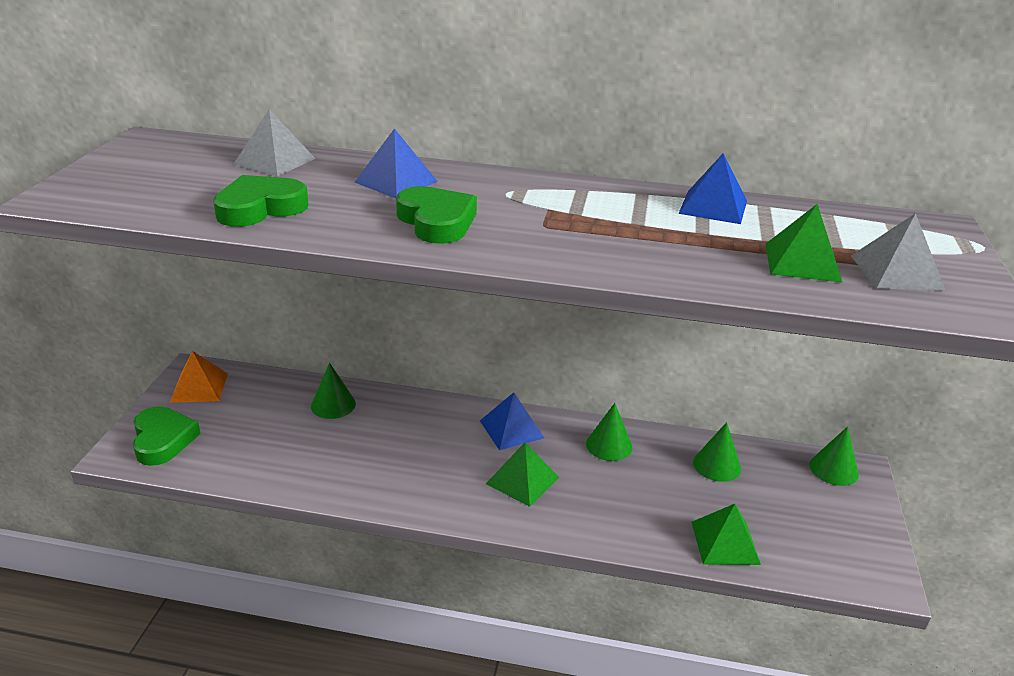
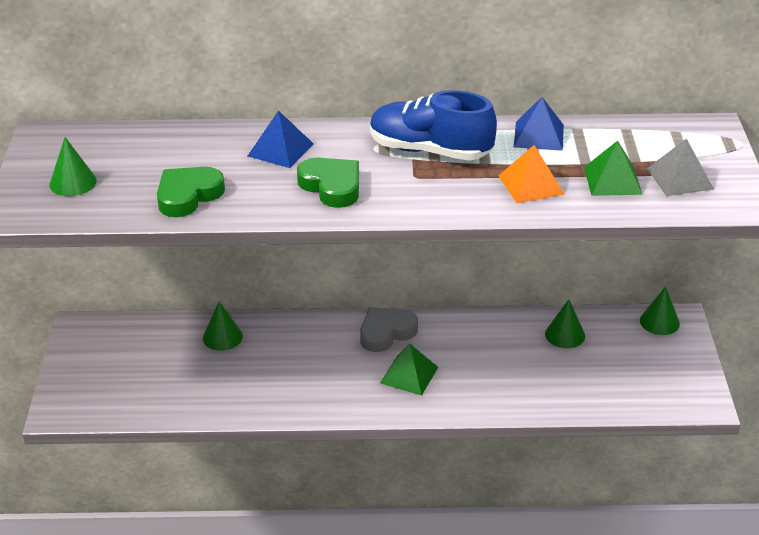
camera: 10 degrees left, 5 degrees up
(163, 440) = (88, 393): green heart -> none
(199, 387) = (94, 341): orange pyramid -> orange pyramid (531, 185)
(274, 161) = (168, 143): grey pyramid -> none
(511, 429) = (386, 332): blue pyramid -> grey heart
(572, 204) = (430, 151): none -> blue shoe
(609, 445) = (472, 333): green cone -> green cone (73, 182)
(725, 542) = (581, 396): green pyramid -> none

